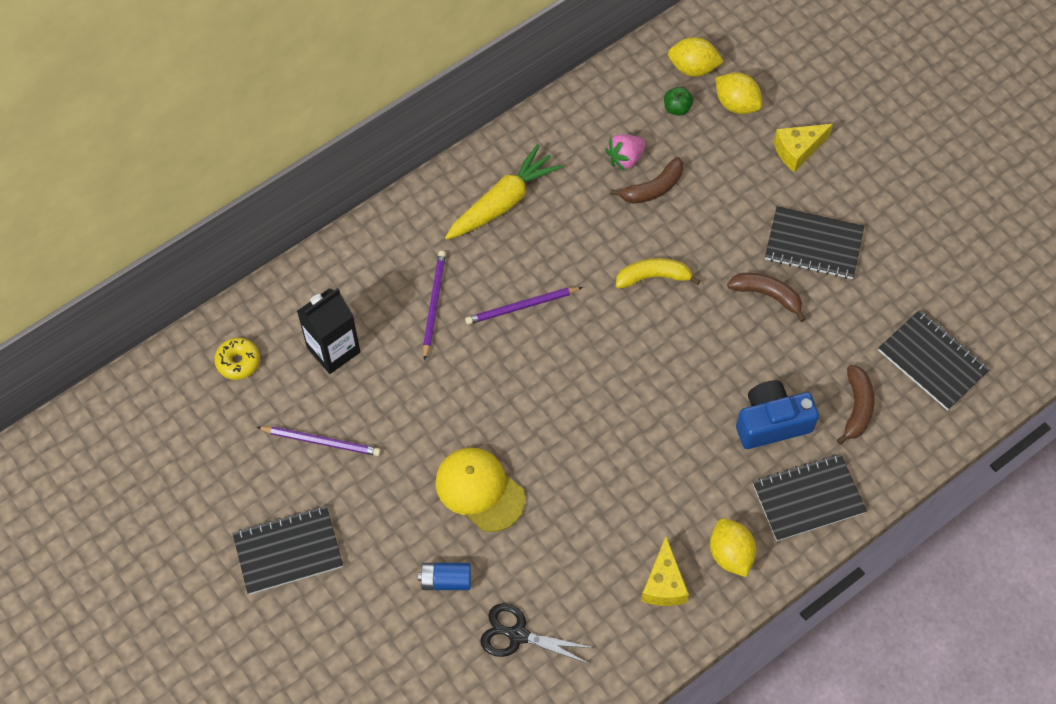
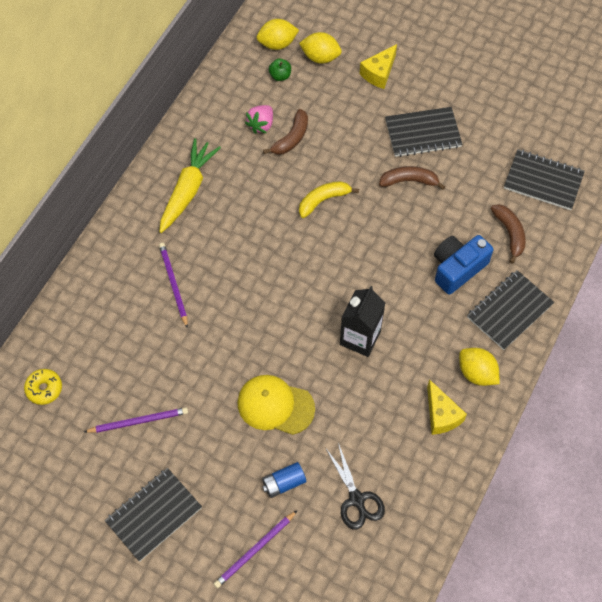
camera: 25 degrees left, 0 degrees up
(333, 350) = (114, 349): black carton -> black carton (360, 338)
(518, 635) = (356, 499): black scissors -> black scissors turned 105 degrees counterclockwise
(521, 307) = (239, 260): purple pencil -> purple pencil (255, 550)

